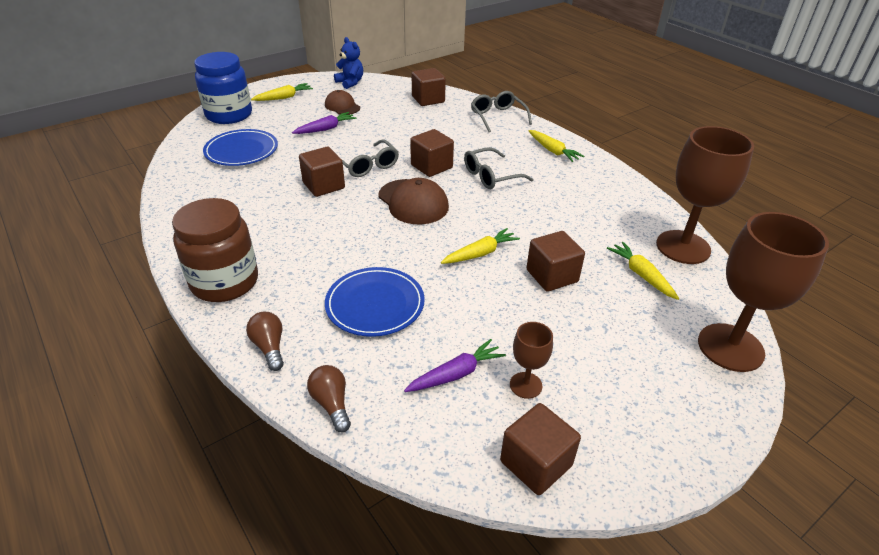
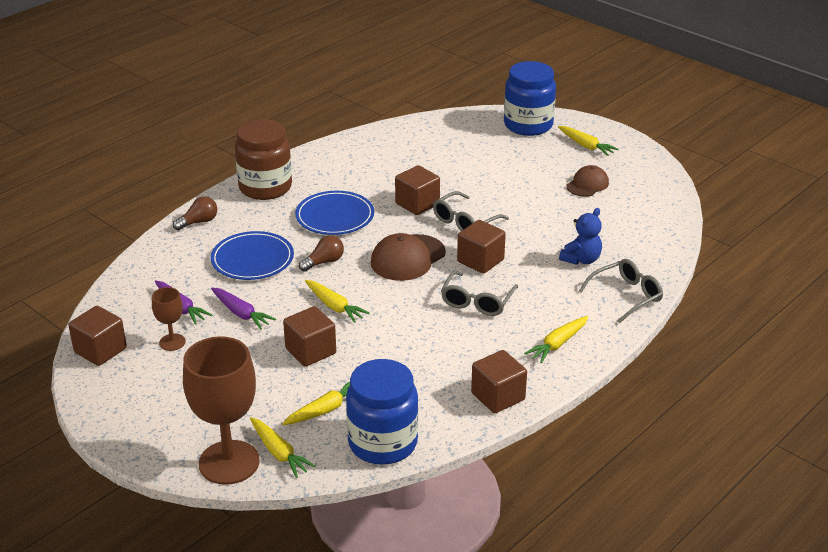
camera: 80 degrees right, 5 degrees down
(241, 151) = (461, 148): blue plate -> blue plate (335, 216)
(325, 129) = (528, 184): purple carrot -> purple carrot (241, 313)
(332, 404) = (148, 258): brown light bulb -> brown light bulb (324, 262)
(350, 83) = (652, 179): blue teddy bear -> blue teddy bear (581, 259)
(428, 99) = (642, 239): brown cube -> brown cube (498, 396)
(490, 176) = (477, 301): grey glasses -> grey glasses turned 120 degrees counterclockwise
(683, 247) = (383, 443): brown goblet -> blue jar
(708, 310) = (279, 453): none -> yellow carrot

